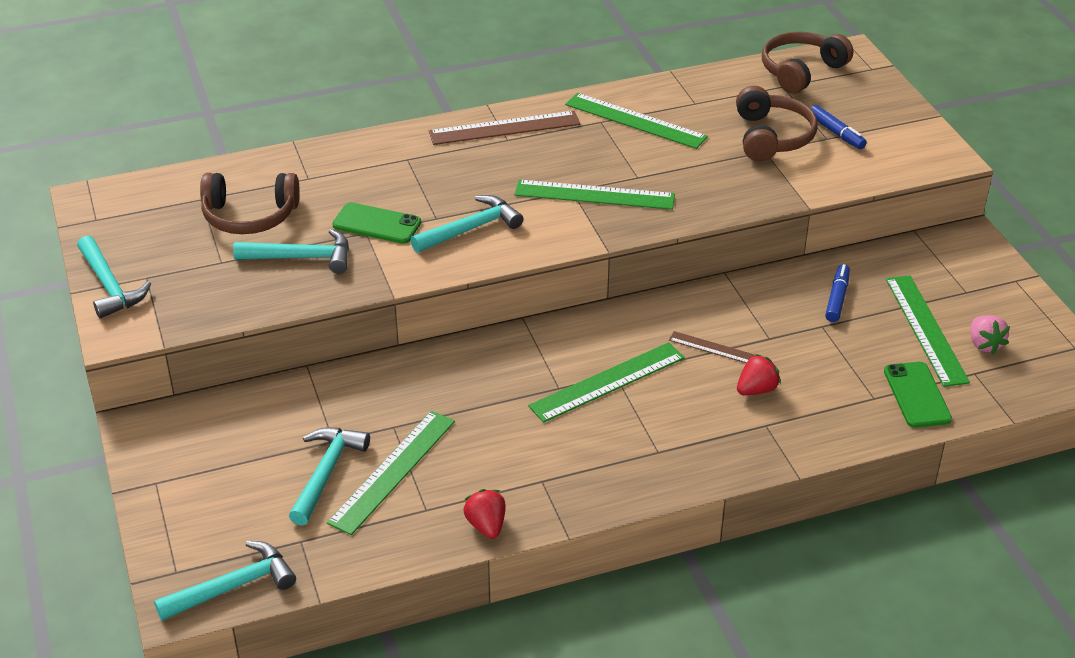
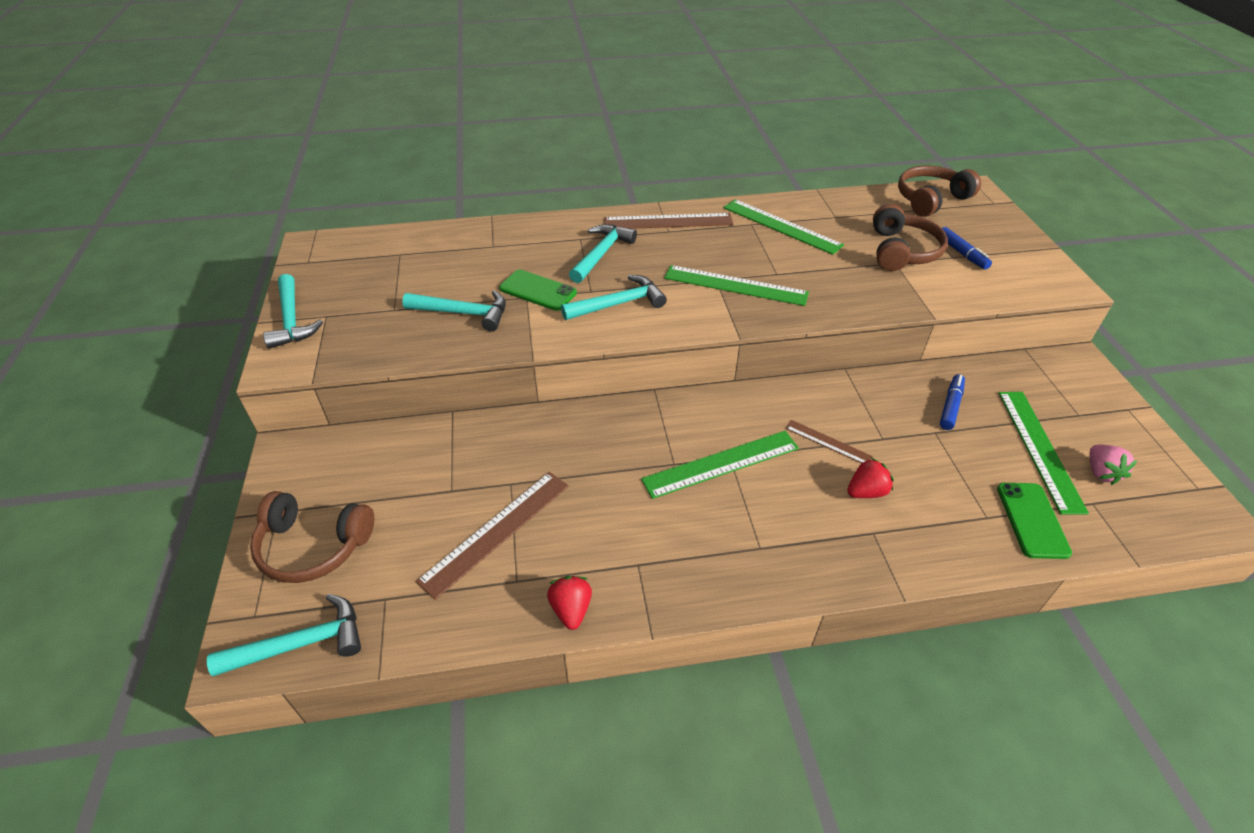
camera: 10 degrees right, 5 degrees up
(249, 216) = (433, 272): brown headphones -> brown headphones (313, 546)
(326, 472) = (434, 524): turquoise hammer -> turquoise hammer (601, 254)
(393, 471) = (496, 532): green ruler -> brown ruler

